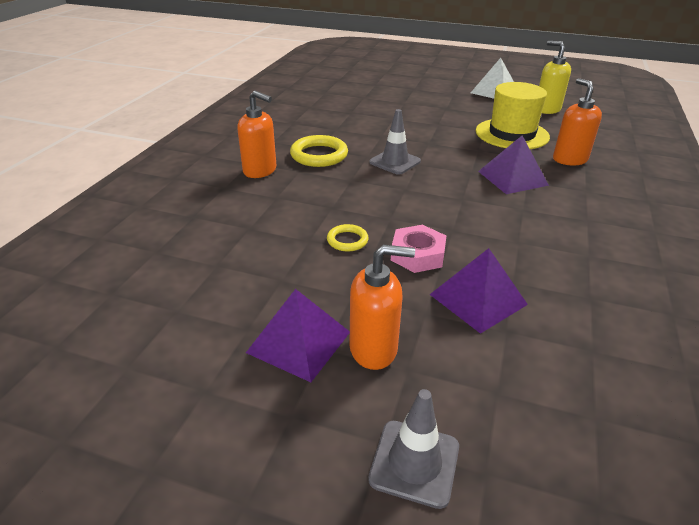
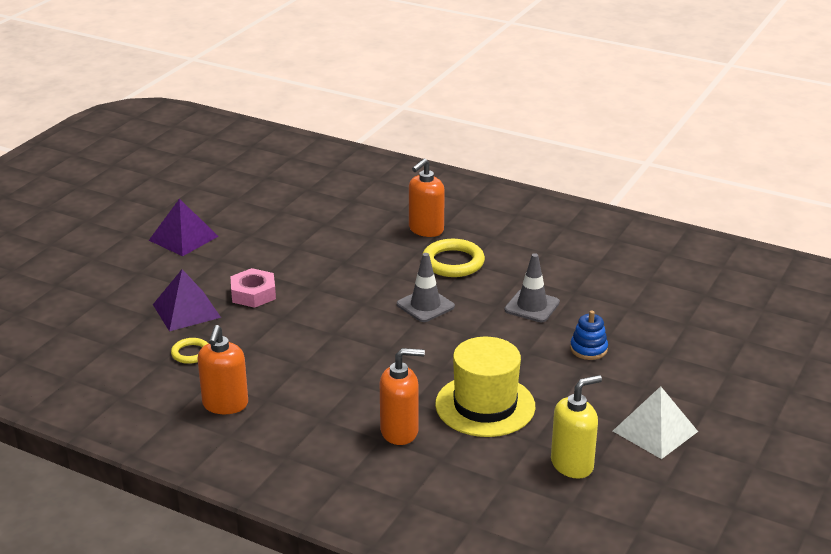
camera: 100 degrees right, 5 degrees down
(347, 240) = (288, 264): yellow ring -> yellow ring (191, 353)
(374, 349) = (162, 263): orange soap dispenser -> orange soap dispenser (225, 405)
(414, 463) = (76, 265): grey traffic cone -> grey traffic cone (532, 306)
(421, 107) = (588, 349): none -> blue stacking toy
(512, 178) = (366, 375): purple pyramid -> none

